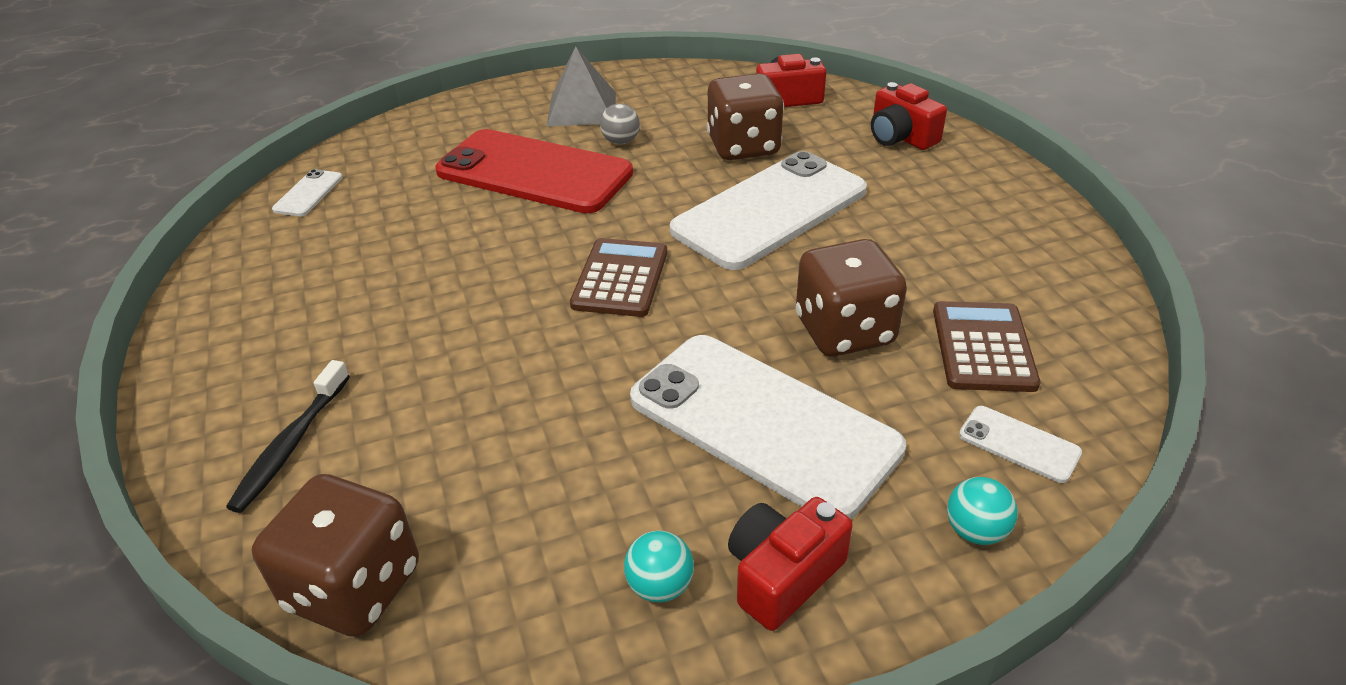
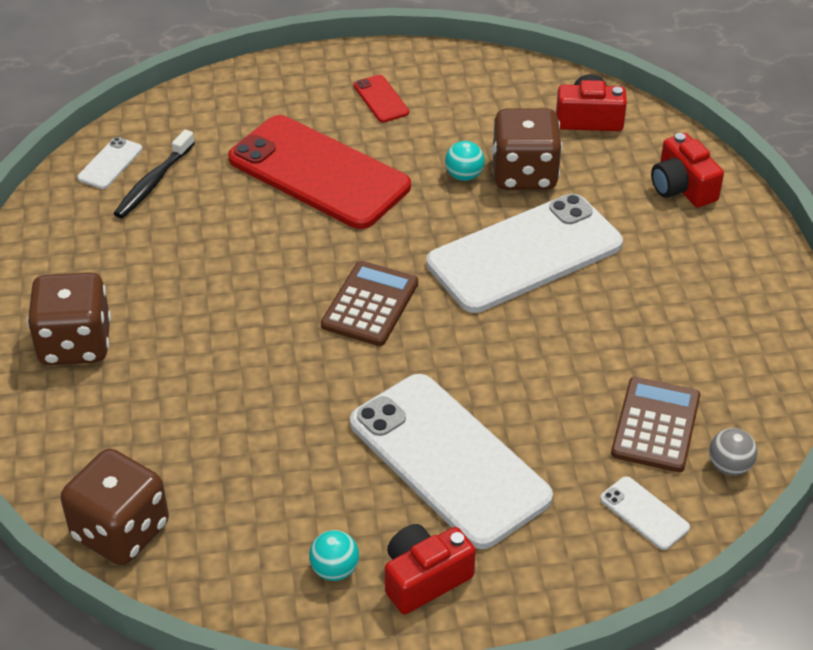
camera: 10 degrees right, 5 degrees up
(291, 445) = (82, 413): black toothbrush -> black toothbrush (153, 182)
(582, 108) = (381, 99): grey pyramid -> red phone
(621, 141) = (408, 148): grey ball -> grey ball (729, 466)
(844, 331) = (545, 390): brown dice -> brown dice (75, 344)
(975, 531) = (578, 573): turquoise ball -> turquoise ball (464, 175)

